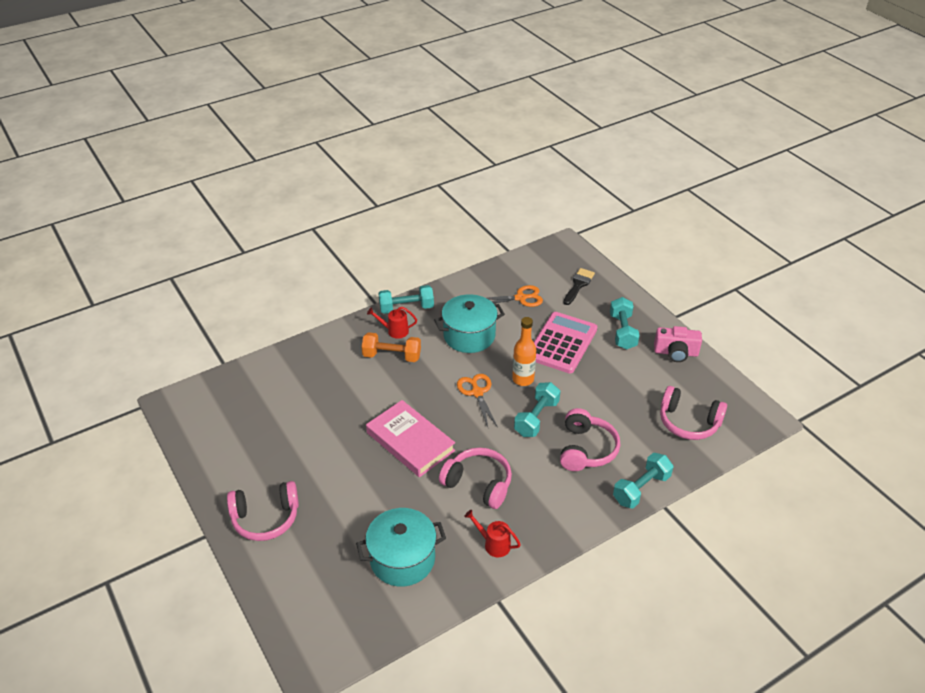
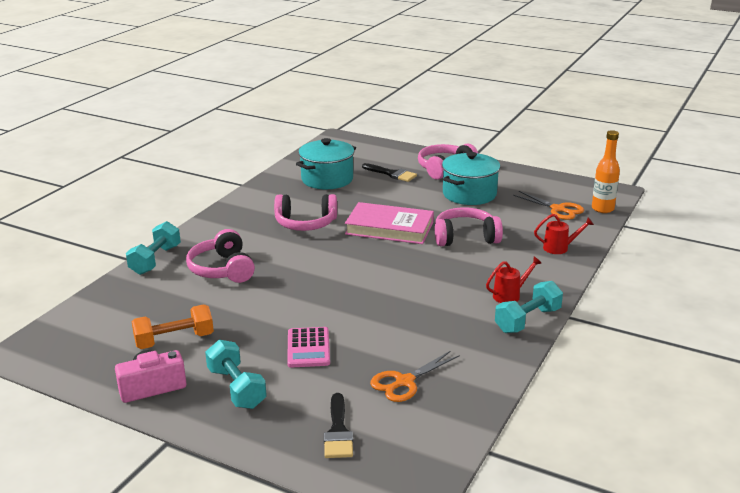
camera: 150 degrees right, 15 degrees down
(327, 535) = (392, 174): none -> black brush
(392, 356) = (483, 275): orange dumbbell -> orange dumbbell (174, 340)
(469, 336) = (424, 318): turquoise pot -> turquoise pot (469, 194)
(477, 392) = (364, 275): orange scissors -> orange scissors (558, 209)
(493, 544) = (266, 201): red watering can -> red watering can (560, 248)
(523, 379) = (327, 300): orange bottle -> orange bottle (602, 209)
(536, 418) = (288, 275): turquoise dumbbell -> none
(562, 343) = (308, 348): pink calculator -> pink calculator, size x0.60
(688, 422) = (118, 321): pink headphones -> pink headphones (465, 237)

